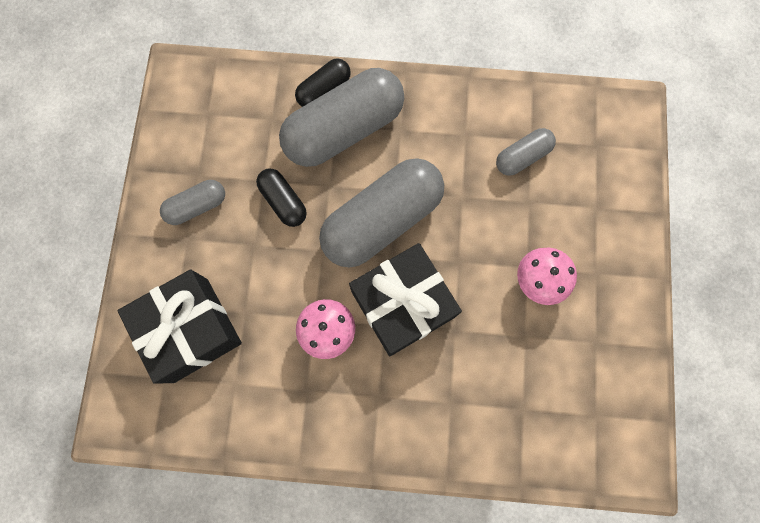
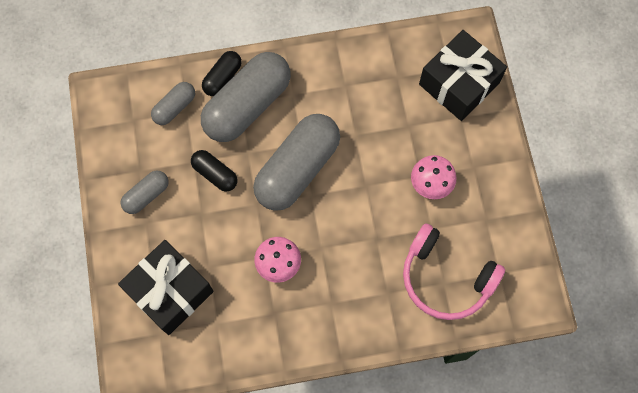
camera: 15 degrees left, 5 degrees down
(402, 304) = (331, 229): black gift -> black gift (459, 84)
(522, 157) = (394, 92): grey capsule -> grey capsule (174, 107)
(527, 404) = (445, 278): none -> pink headphones

